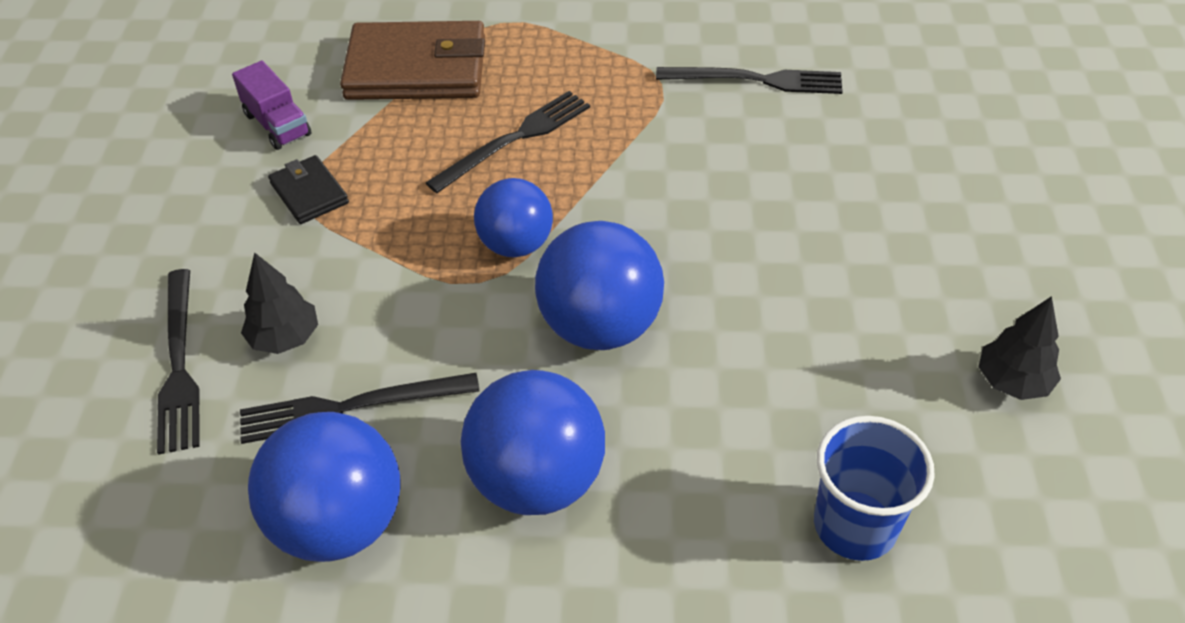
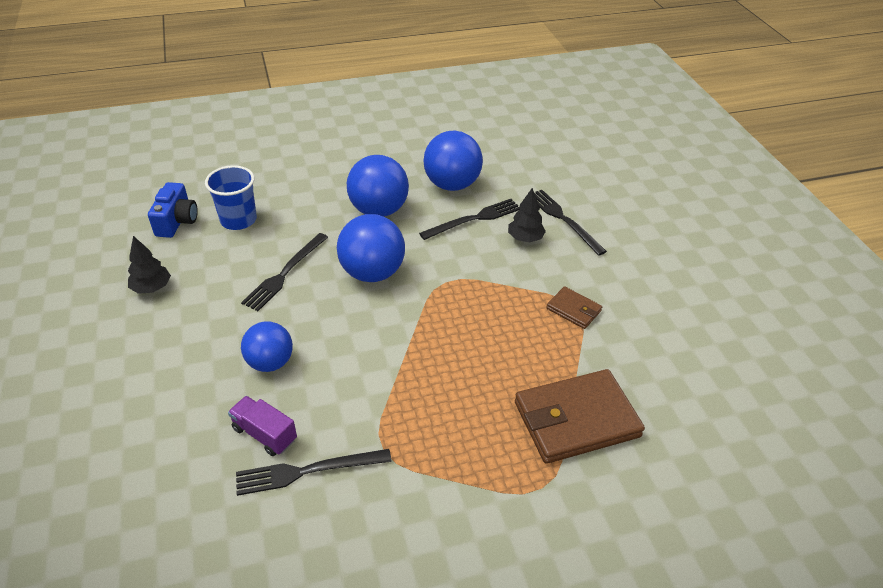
camera: 160 degrees right, 5 degrees down
(277, 124) = (633, 350): purple truck -> purple truck (265, 434)
(309, 193) = (573, 309): black wallet -> brown wallet
(515, 139) = (471, 374): black fork -> black fork (285, 273)
(516, 245) = (435, 304): blue ball -> blue ball (270, 362)
(998, 554) = (177, 221): none -> blue camera

